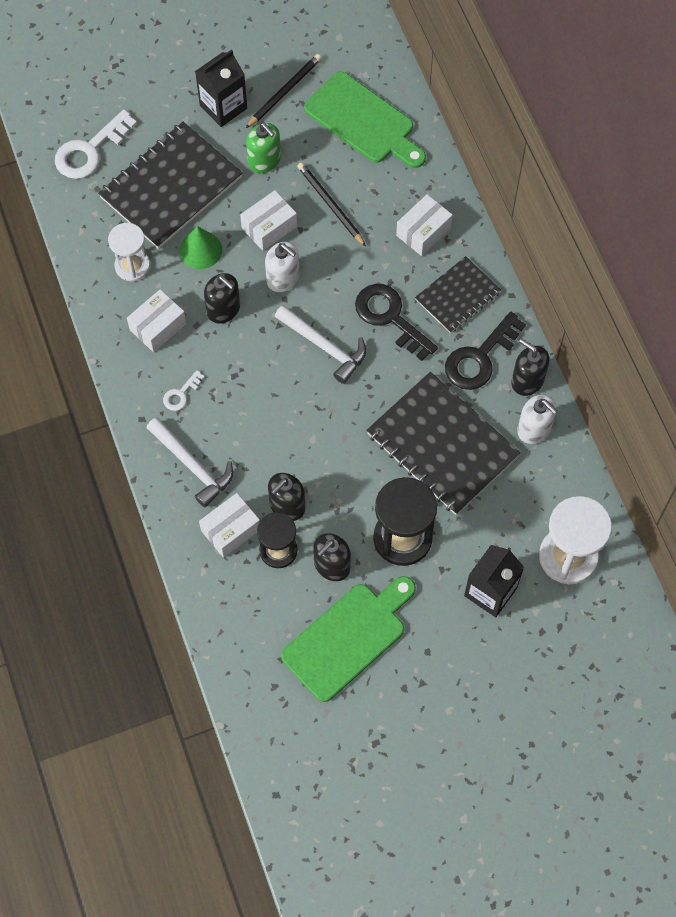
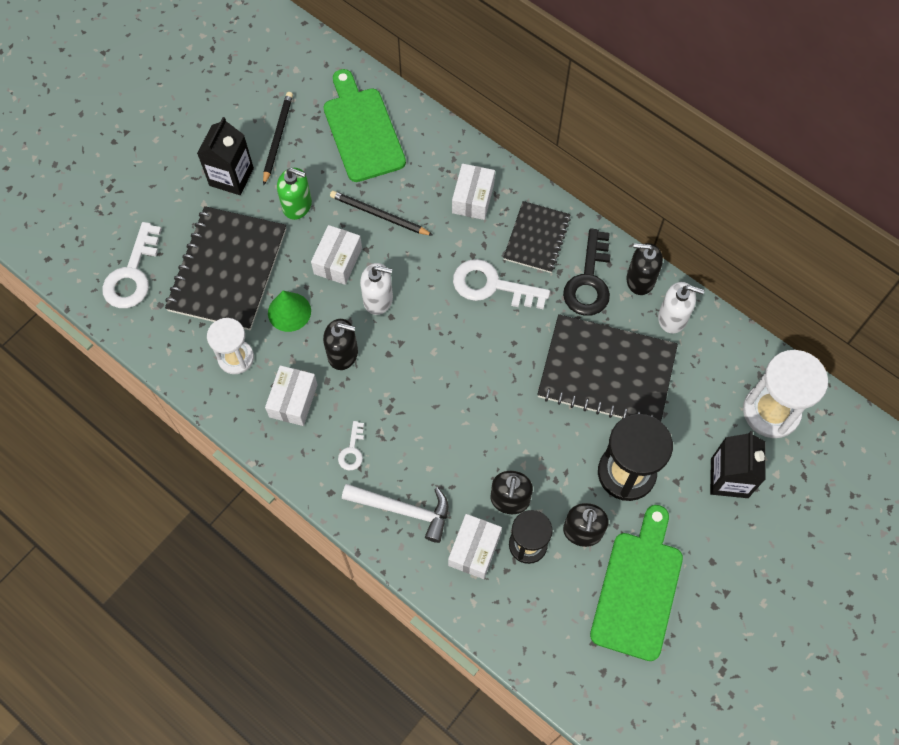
camera: 30 degrees left, 0 degrees up
(324, 347) = (452, 340): white hammer -> none
(363, 121) = (362, 130): green cutting board -> green cutting board turned 120 degrees counterclockwise
(390, 317) = (492, 286): black key -> white key

